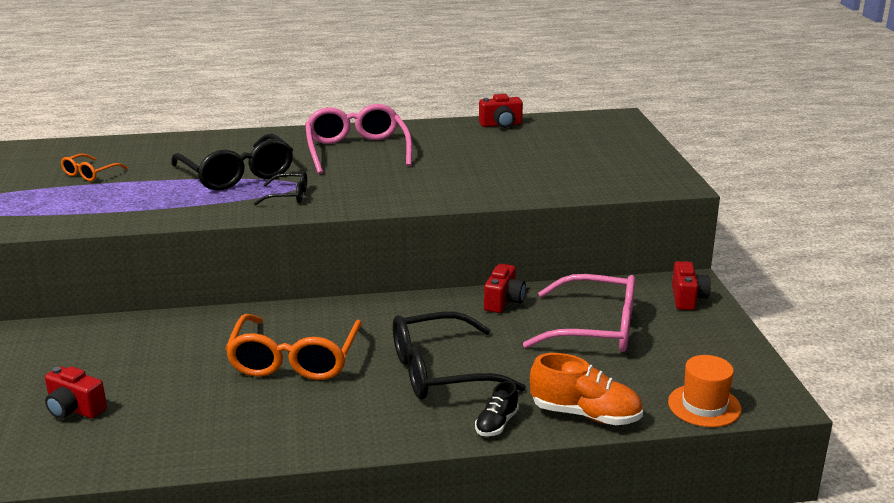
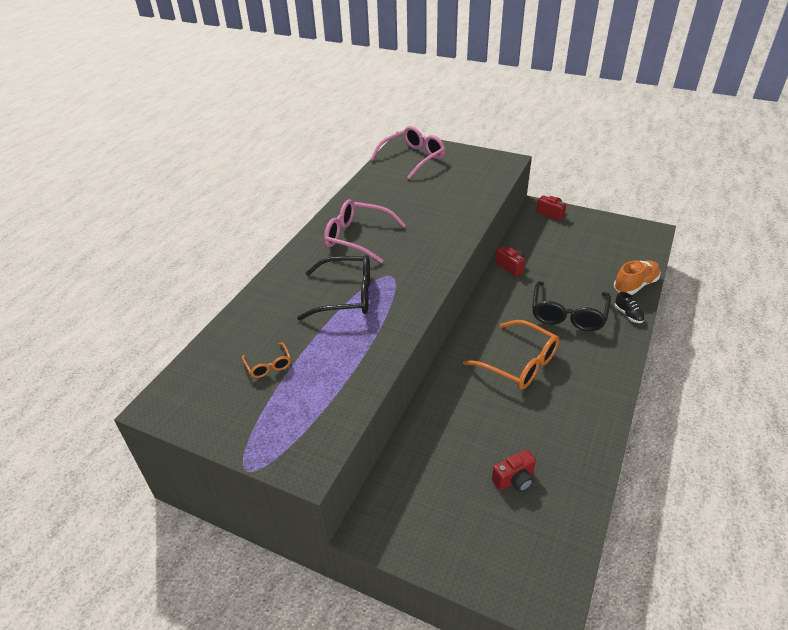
camera: 55 degrees left, 15 degrees up
(288, 196) = (403, 285): black glasses -> none
(501, 125) = (374, 177): red camera -> none
(595, 328) = (559, 250): pink glasses -> pink glasses (413, 158)
(704, 406) = (647, 250): orange hat -> none

